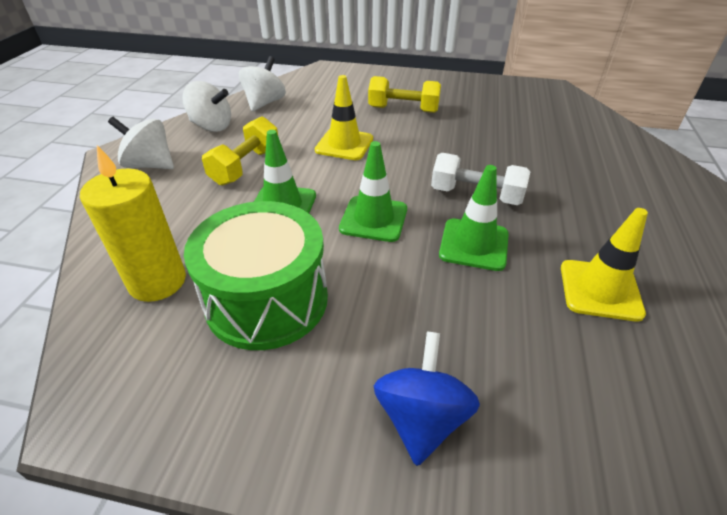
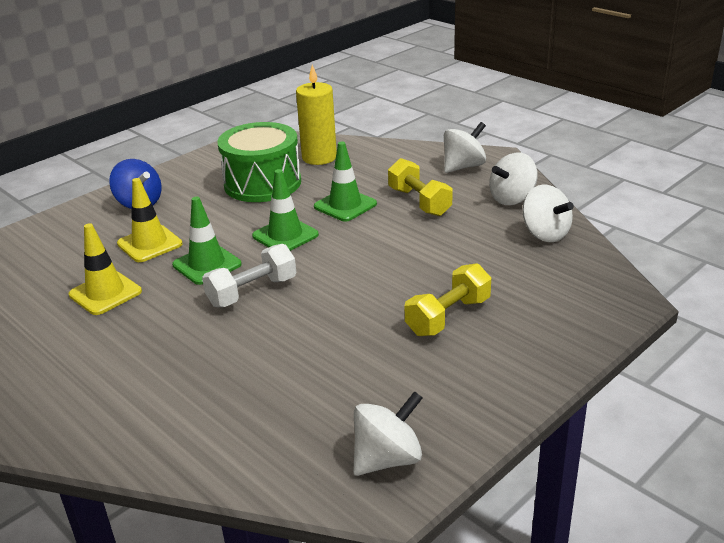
camera: 125 degrees right, 10 degrees down
(344, 144) = (407, 255): yellow traffic cone -> yellow traffic cone (150, 244)
(534, 94) = (387, 458): none -> white spinning top

